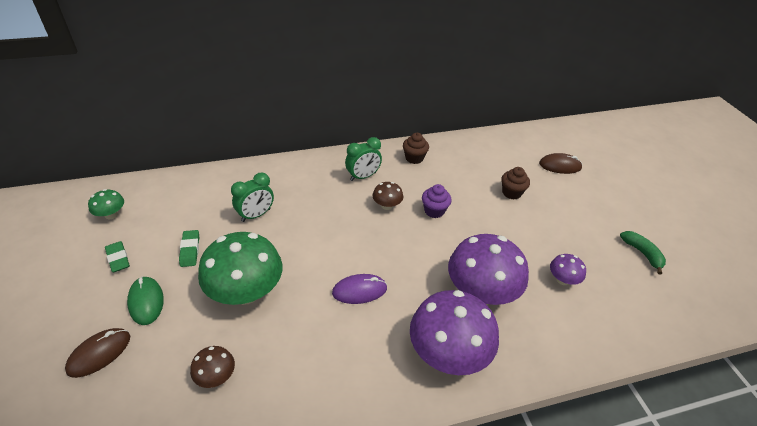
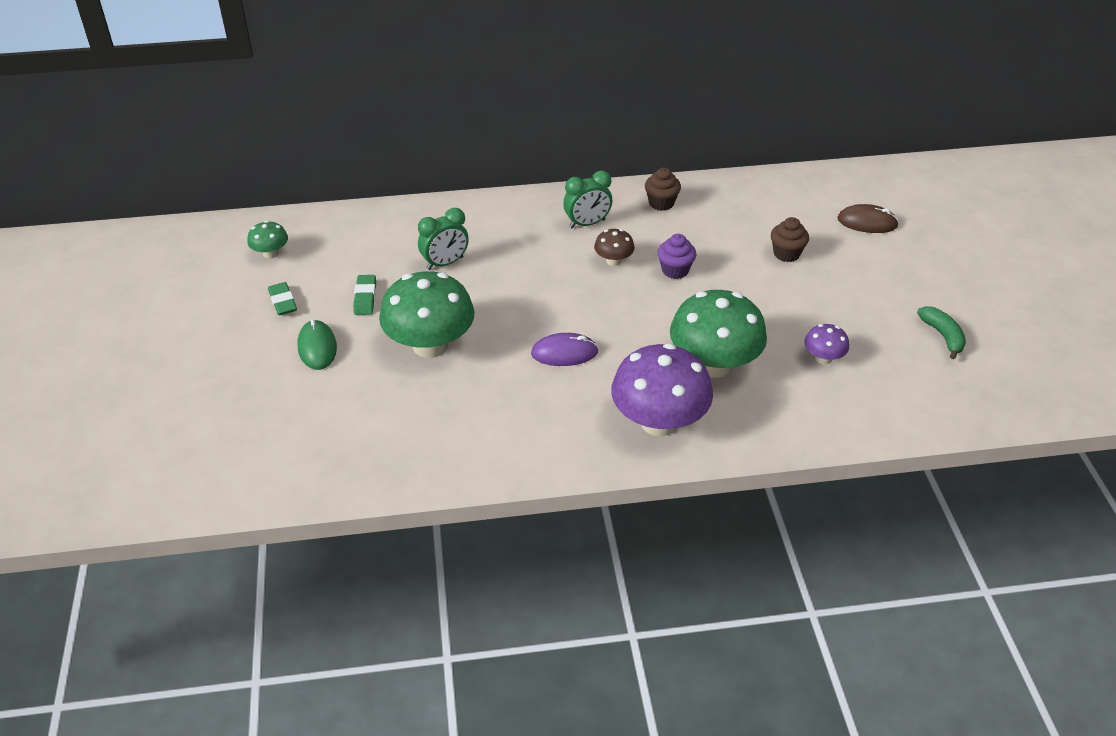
camera: 10 degrees right, 0 degrees up
(99, 353) = (271, 392): brown mouse -> none
(216, 376) = (395, 422): brown mushroom -> none
(481, 292) = (714, 364): purple mushroom -> green mushroom

